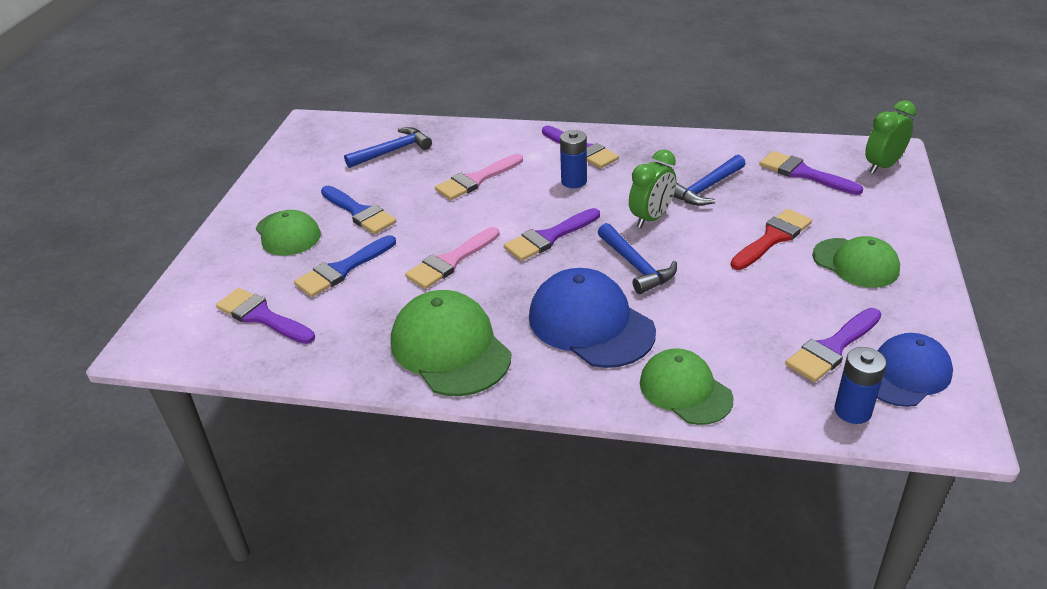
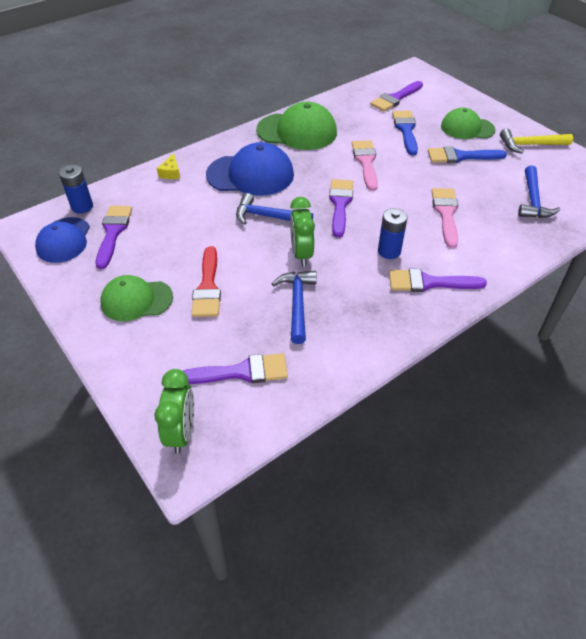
camera: 130 degrees right, 10 degrees up
(262, 316) = (395, 98): purple brush -> purple brush turned 150 degrees clockwise
(284, 185) = (530, 145): none -> yellow hammer
(685, 390) = (171, 173): green cap -> yellow cheese

